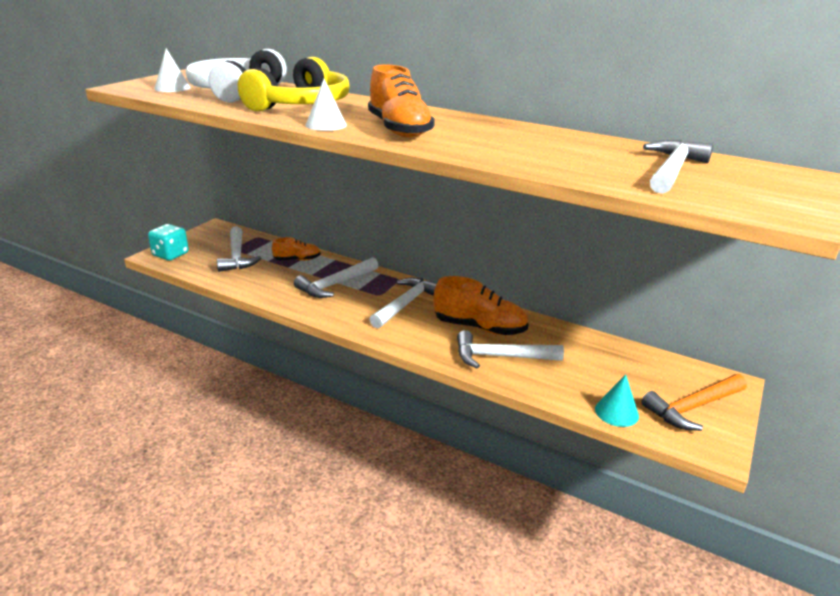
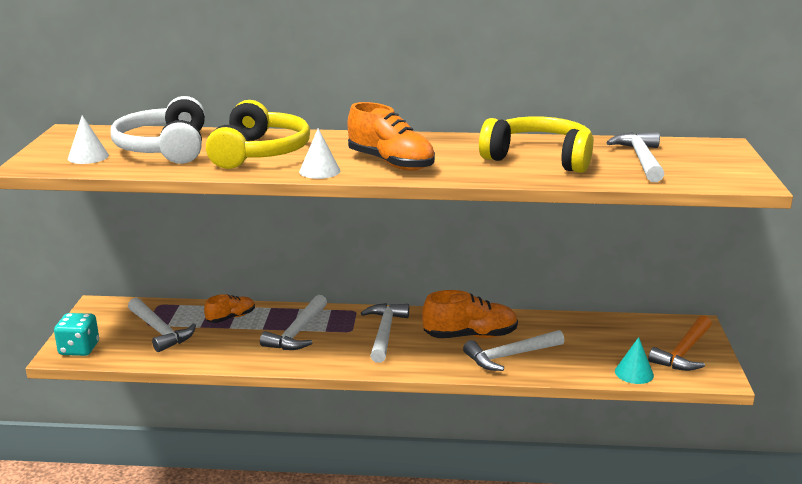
camera: 25 degrees left, 5 degrees down
(554, 150) = (539, 158): none -> yellow headphones

